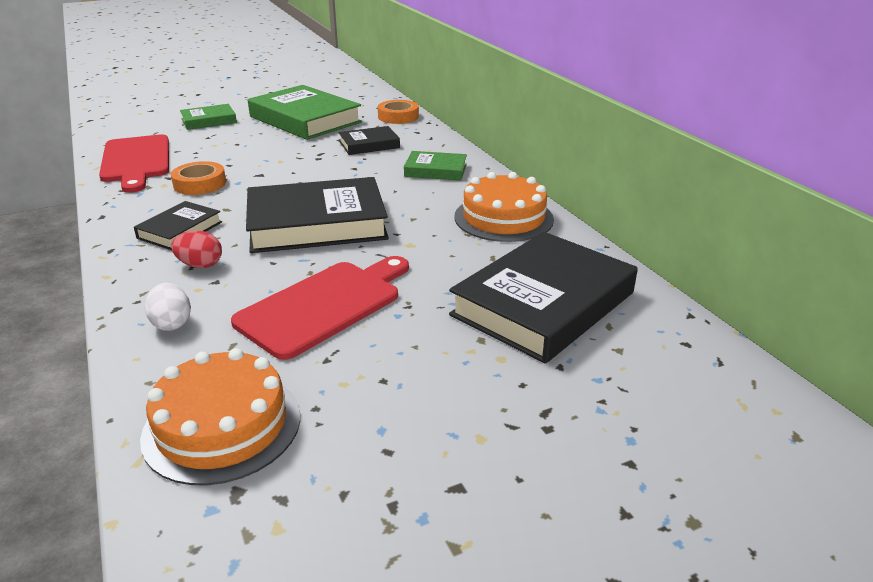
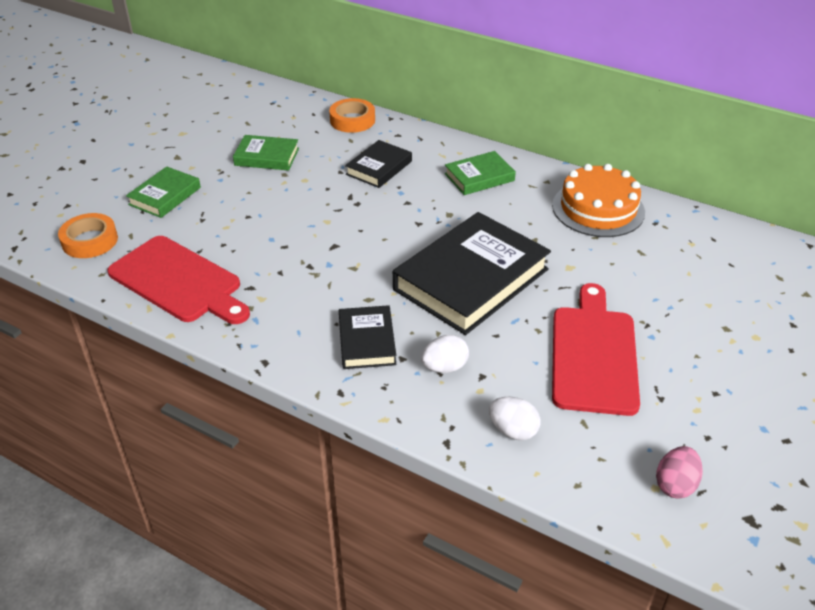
camera: 35 degrees left, 10 degrees up
(200, 184) = (295, 281): orange tape -> orange tape (90, 241)
(200, 265) = (444, 367): red egg -> white egg
(222, 425) = (675, 484): orange cake -> pink egg
(305, 119) = (267, 157): green book -> green book, size x0.51
(543, 304) = (724, 278): black book -> none

